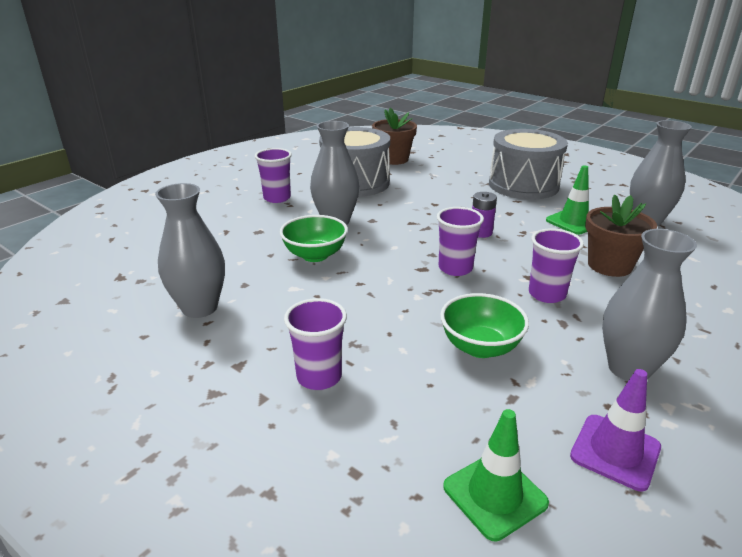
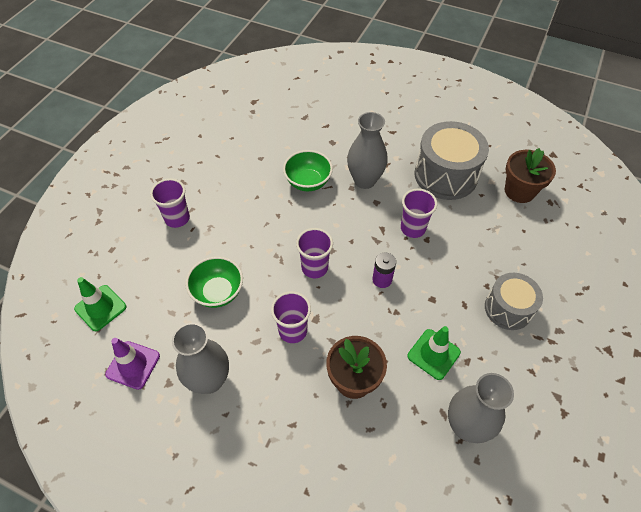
camera: 75 degrees right, 25 degrees up
(200, 308) = (230, 147): grey vase -> none
(277, 198) = (391, 135): purple cup -> purple cup (413, 228)
(523, 185) = (508, 309): grey drum -> grey drum, size x0.63

